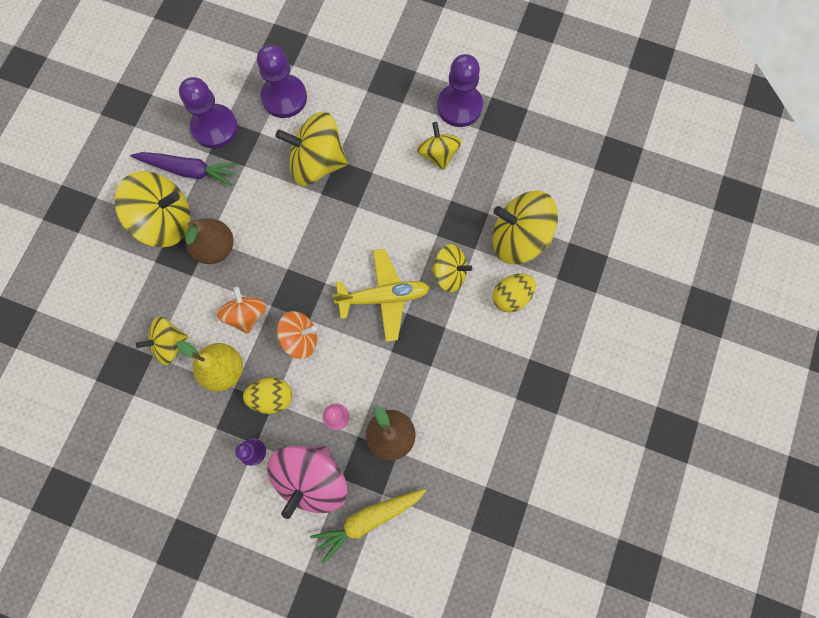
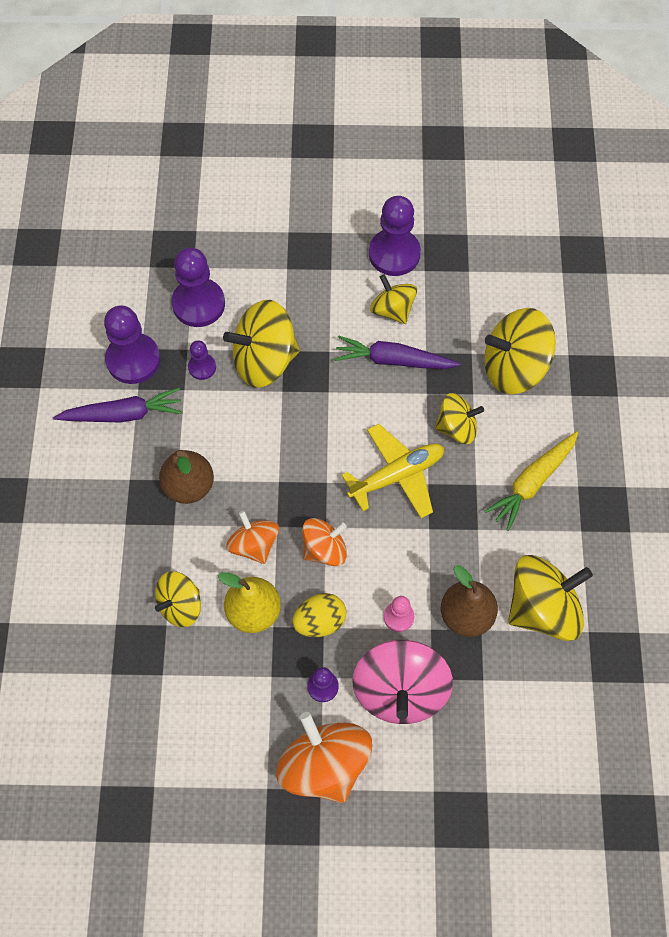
camera: 20 degrees left, 10 degrees down
(165, 220) = (119, 476): yellow spinning top -> yellow spinning top (543, 608)
(227, 516) = (324, 765): none -> orange spinning top
(265, 152) = (202, 367): none -> purple pawn
(368, 519) = (479, 710): yellow carrot -> yellow carrot (532, 482)
(421, 198) = (393, 360): none -> purple carrot
(511, 296) = (532, 429): yellow egg -> none

